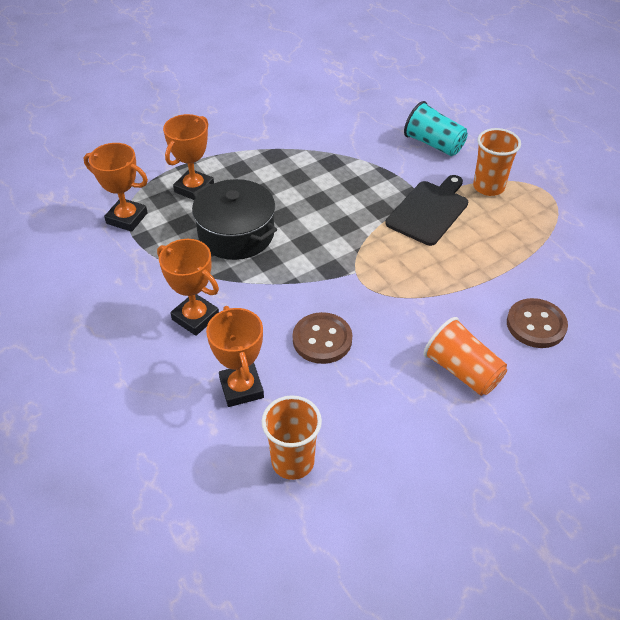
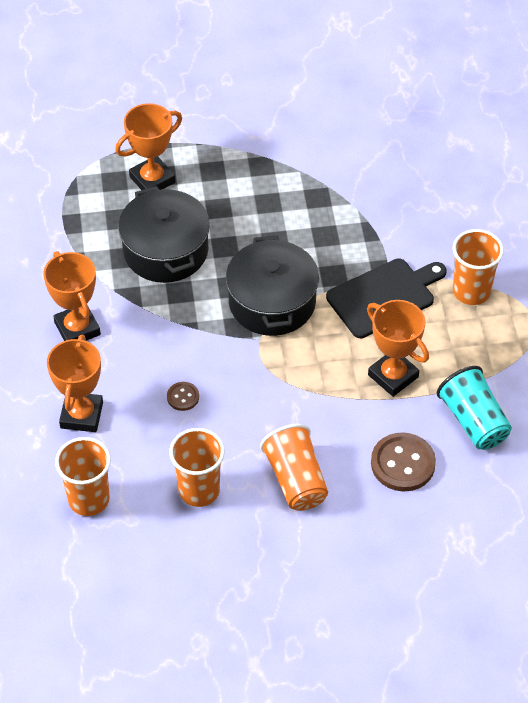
camera: 25 degrees right, 5 degrees up
(127, 218) = (66, 192): orange trophy -> orange trophy (393, 376)
(322, 339) = (183, 397): brown button -> brown button, size x0.52
(347, 243) = (272, 302): none -> black pot
(387, 412) = (199, 490): none -> orange cup
(433, 144) = (449, 214): turquoise cup -> turquoise cup (473, 421)

